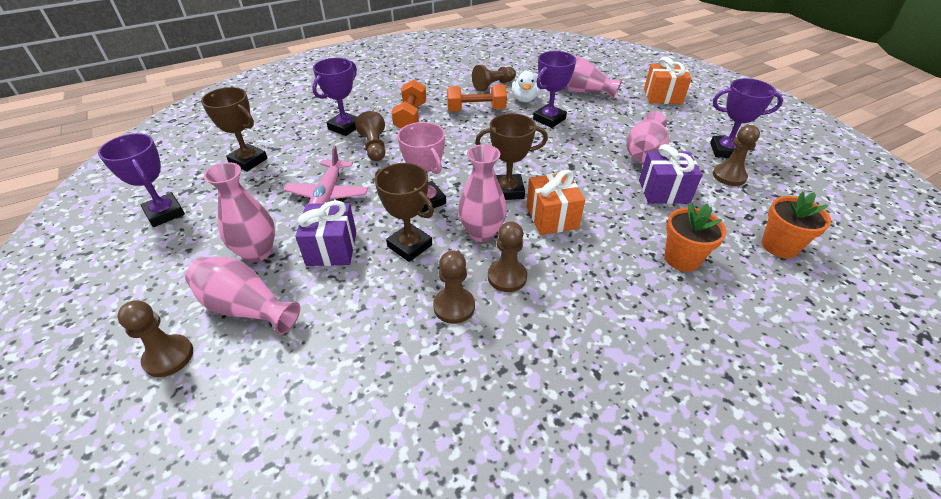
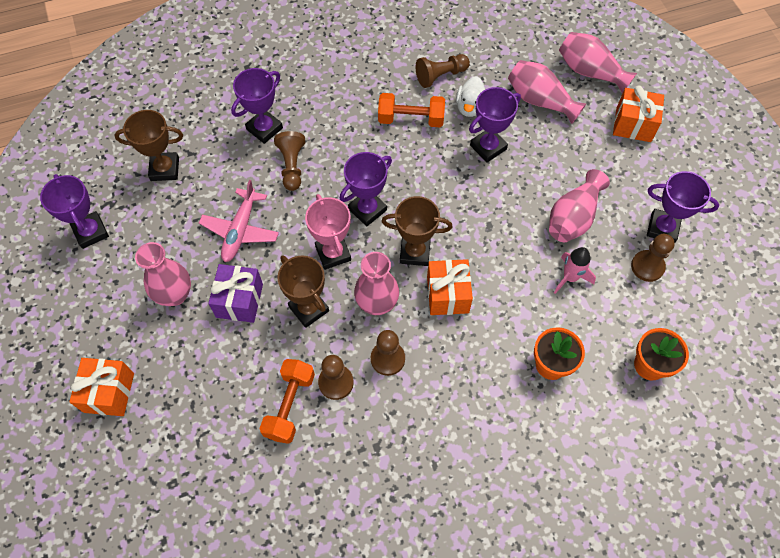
camera: 10 degrees right, 20 degrees up
(169, 357) = (109, 392): brown pawn -> orange gift
(246, 308) = (166, 355): pink vase -> pink vase (590, 72)
(248, 161) = (165, 169): brown trophy -> brown trophy turned 45 degrees counterclockwise
(411, 117) = (337, 121): orange dumbbell -> orange dumbbell (290, 405)
(453, 167) = (367, 210): none -> purple trophy
(663, 191) = (570, 277): purple gift -> pink rocket

